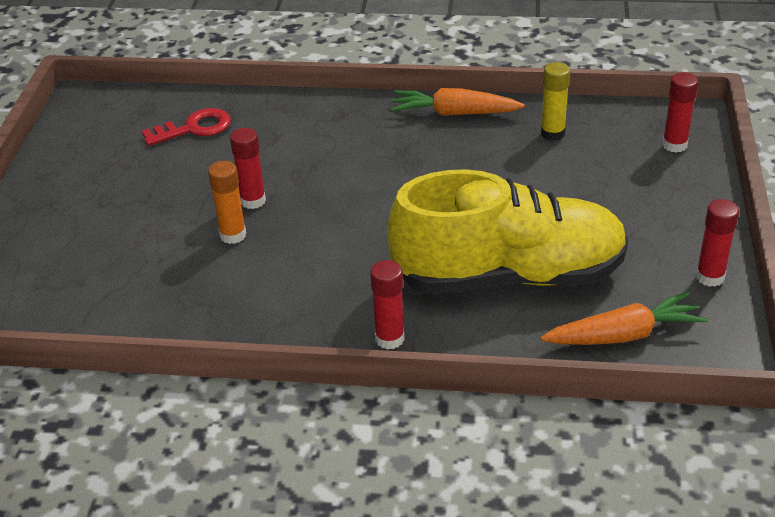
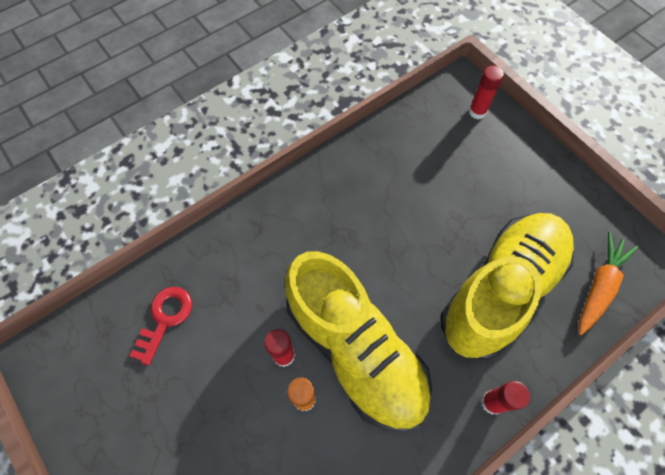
camera: 45 degrees left, 25 degrees up
(315, 232) = (355, 350): none -> yellow shoe
(454, 113) = (330, 173): orange carrot -> none
(552, 133) = (405, 149): yellow glue stick -> none
(710, 277) = (593, 206): red glue stick -> none

